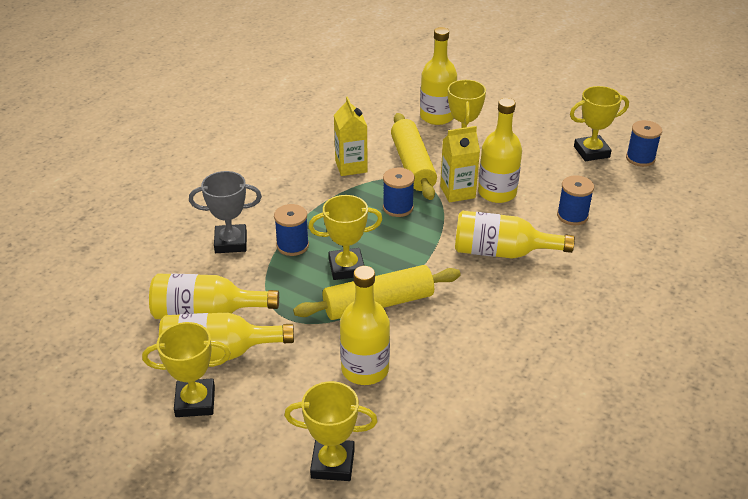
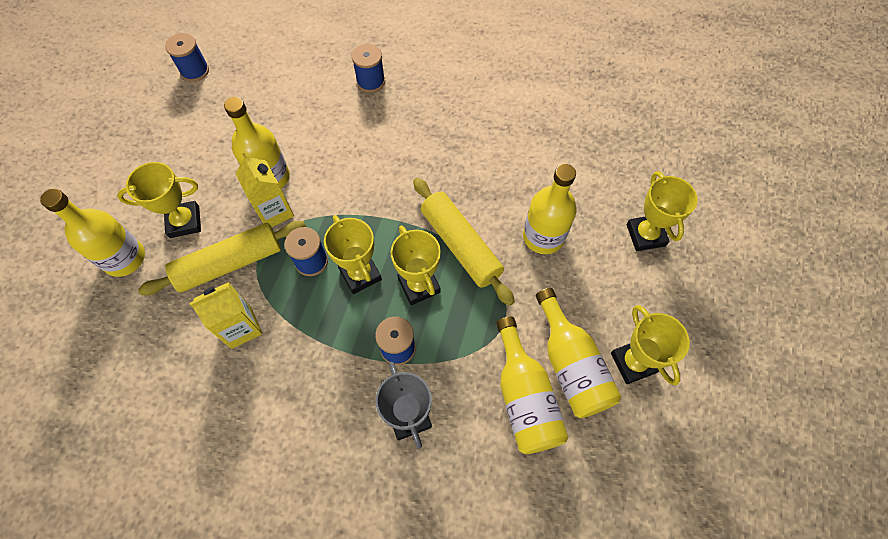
camera: 105 degrees left, 25 degrees up
(501, 252) = (362, 161): yellow bottle -> none
(572, 216) = (297, 115): blue spool -> blue spool (371, 81)
(591, 152) = (187, 108): yellow trophy -> yellow trophy (360, 274)

